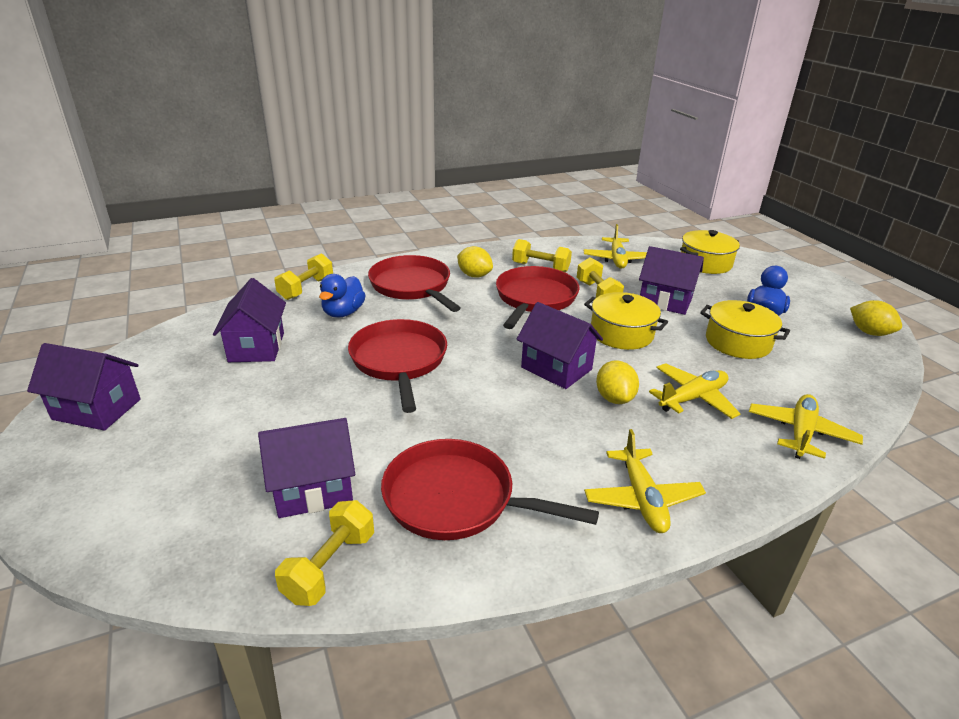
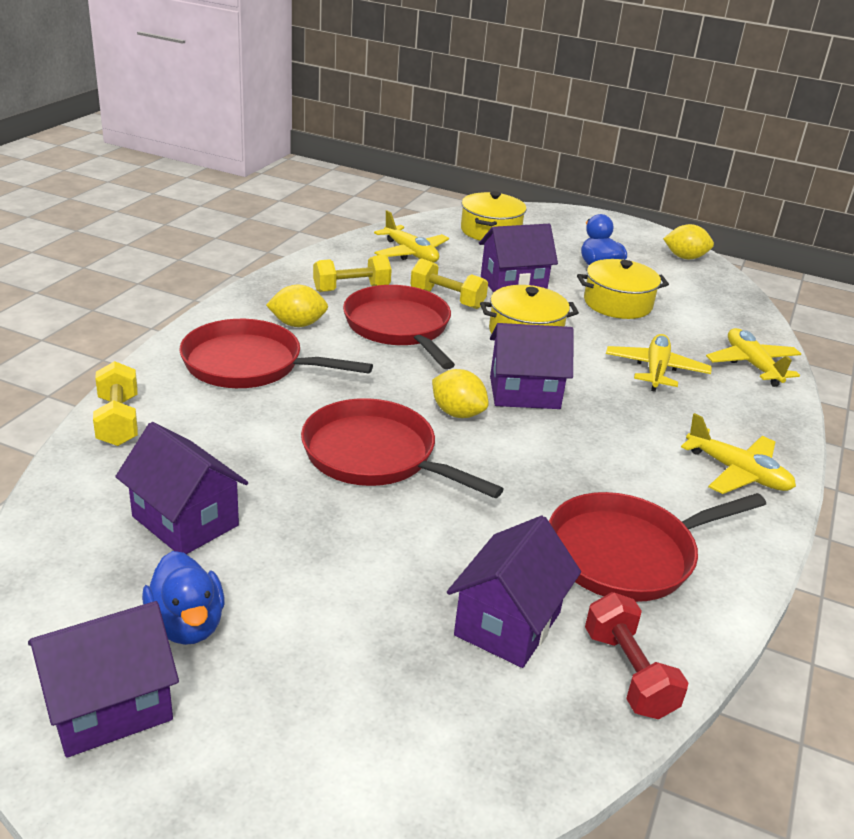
camera: 45 degrees left, 0 degrees up
(330, 566) = (628, 673): yellow dumbbell -> red dumbbell
(343, 313) = (221, 431): blue duck -> blue duck (187, 625)
(614, 398) = (606, 398): yellow lemon -> yellow lemon (457, 413)

